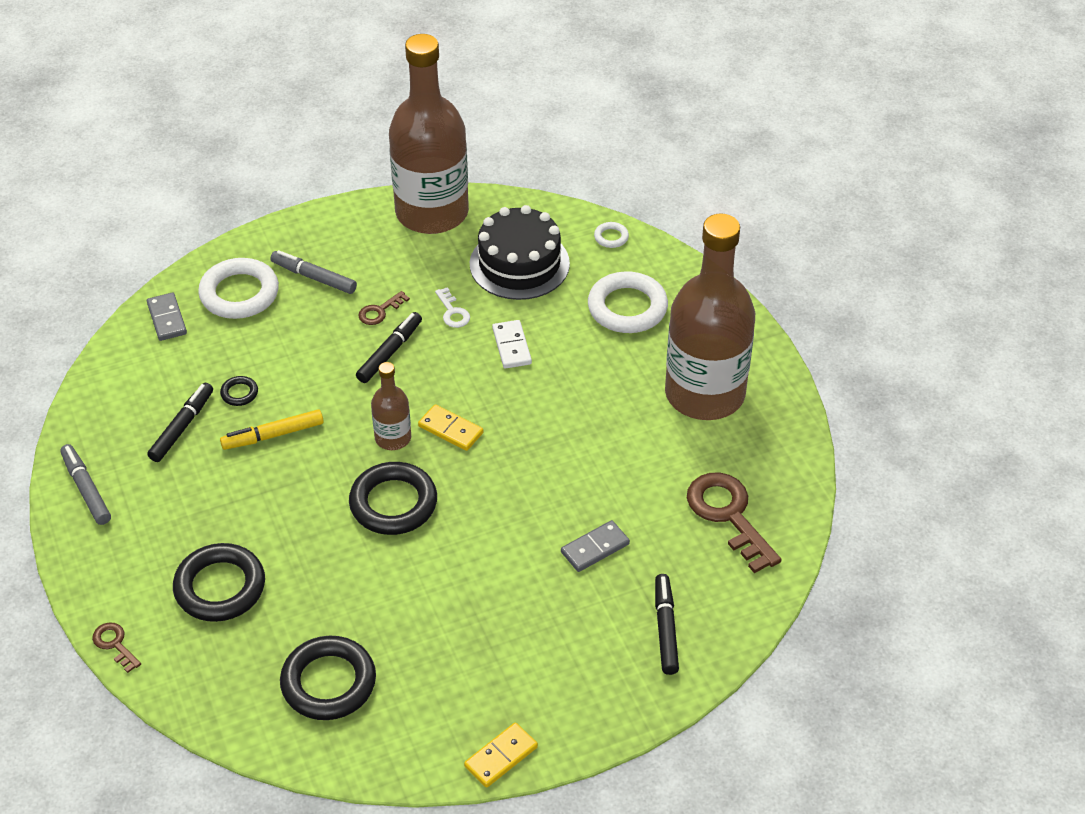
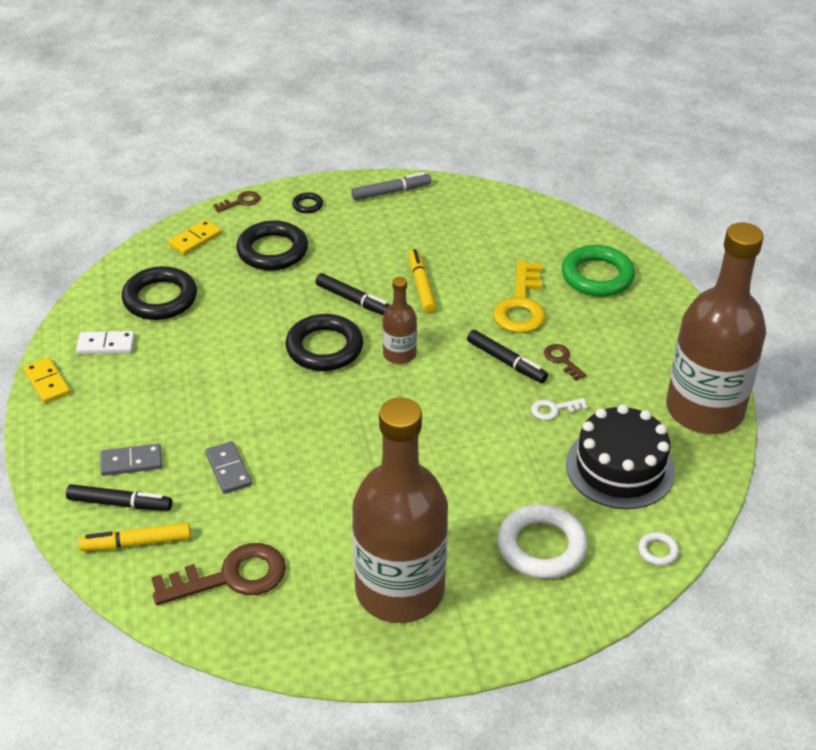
camera: 100 degrees right, 5 degrees down
(167, 319) = (570, 235): grey domino -> grey domino (131, 462)
(182, 427) = (443, 239): black marker -> black marker (354, 301)
(239, 293) = (597, 276): white ring -> green ring
(239, 393) = (474, 270): black ring -> black ring (307, 205)
(297, 349) = (521, 305): none -> yellow key
(314, 277) = (614, 322): grey marker -> none
(451, 429) = (399, 391): yellow domino -> yellow domino (195, 239)
(512, 346) = (499, 446): white domino -> white domino (106, 345)
(711, 600) = (136, 543): none -> yellow marker

